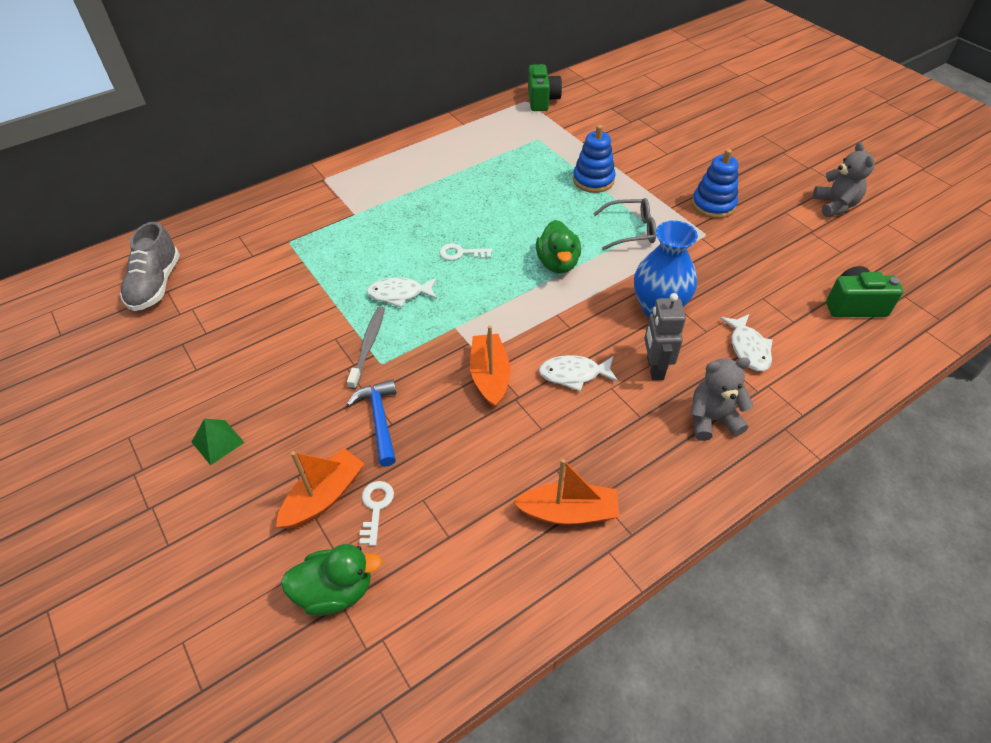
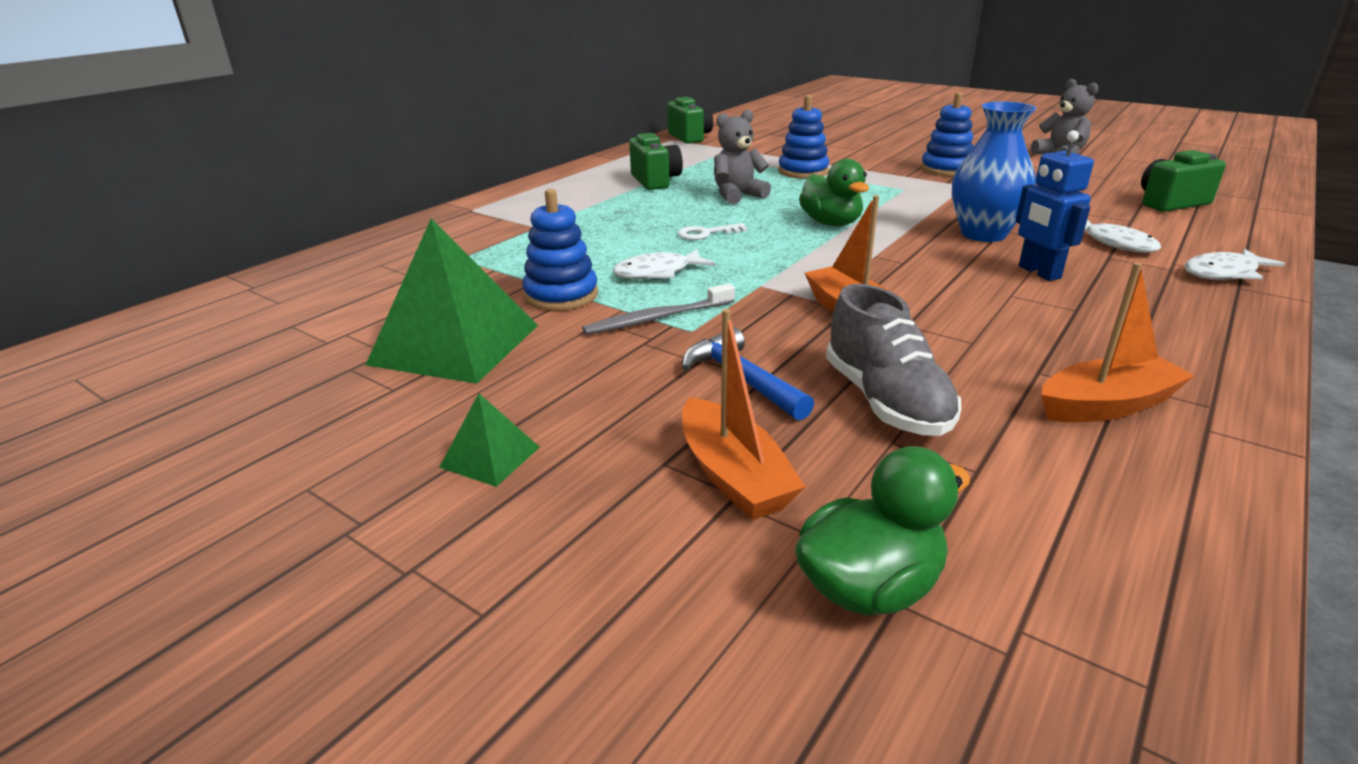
camera: 20 degrees left, 20 degrees down
(156, 285) = (267, 323): grey shoe -> grey shoe (885, 401)
(244, 337) = (455, 344): none -> green pyramid
(324, 497) = (733, 476): orange boat -> orange boat turned 135 degrees clockwise
(327, 303) = (561, 295): none -> blue stacking toy
(368, 345) = (656, 318): grey toothbrush -> grey toothbrush turned 105 degrees counterclockwise
(375, 508) = (830, 467): white key -> none
(471, 168) = (655, 181): none -> green camera
(574, 374) = (953, 293): white fish -> white fish (1223, 273)
(631, 230) = (884, 193): grey glasses -> none
(654, 368) = (1038, 272): grey robot -> blue robot
(712, 419) = (1156, 296): grey teddy bear -> grey teddy bear (737, 196)

